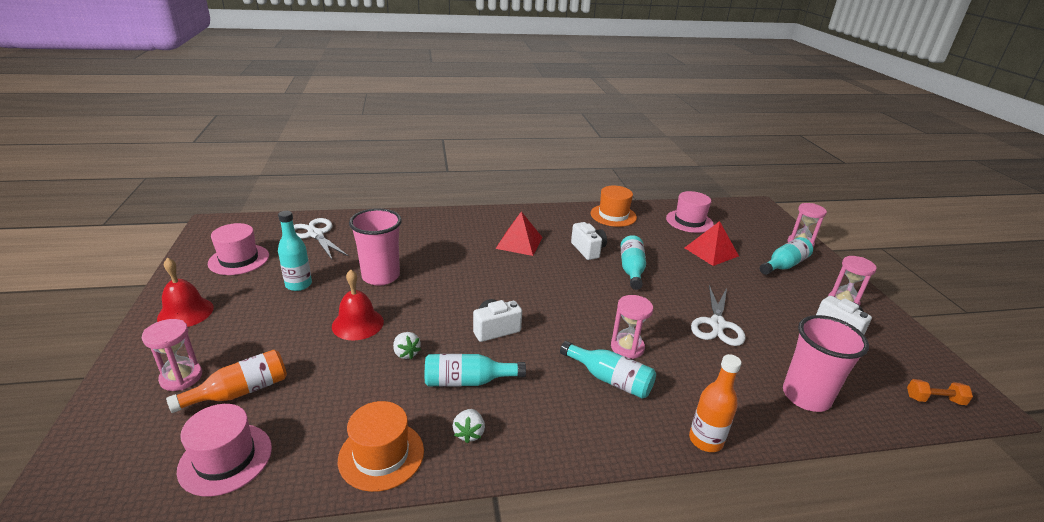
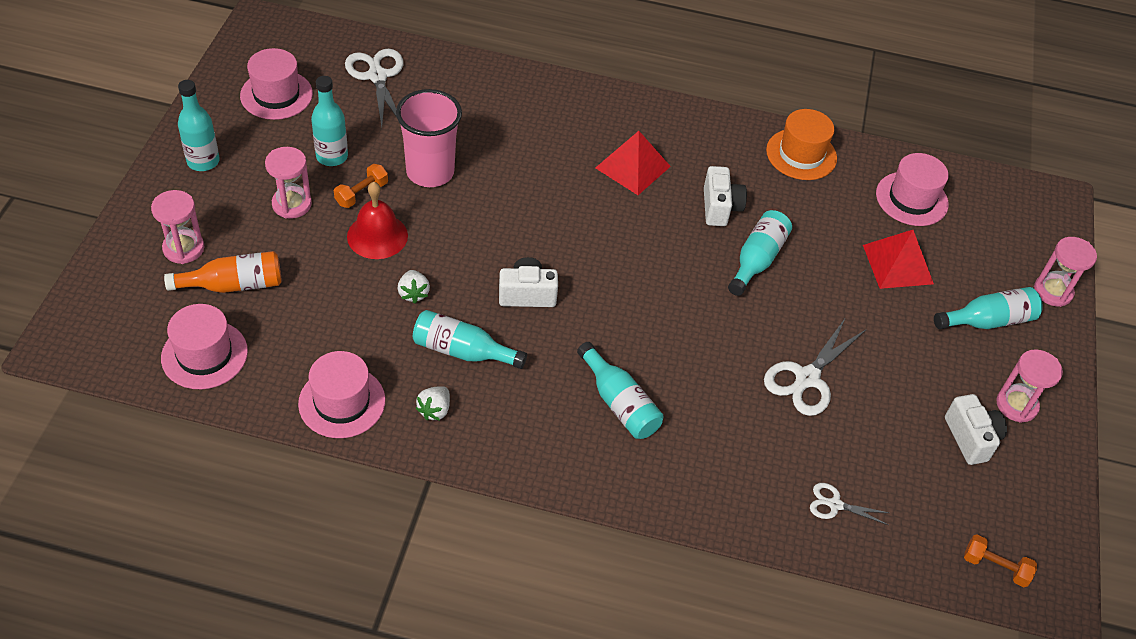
camera: 20 degrees right, 20 degrees up
(185, 312) = (203, 161): red bell -> turquoise bottle
(332, 301) = (361, 193): none -> orange dumbbell
(381, 455) = (342, 402): orange hat -> pink hat
(627, 347) = (668, 371): pink hourglass -> pink hourglass (292, 204)
(705, 440) = (674, 507): orange bottle -> none
(806, 396) = (835, 505): pink cup -> white scissors

